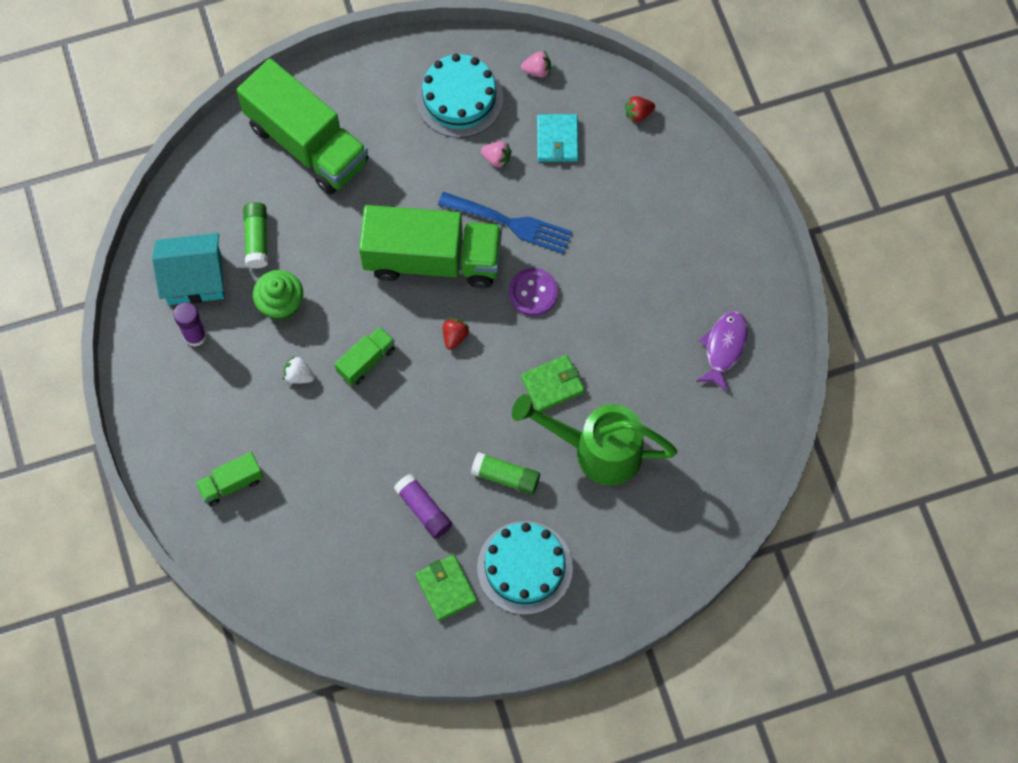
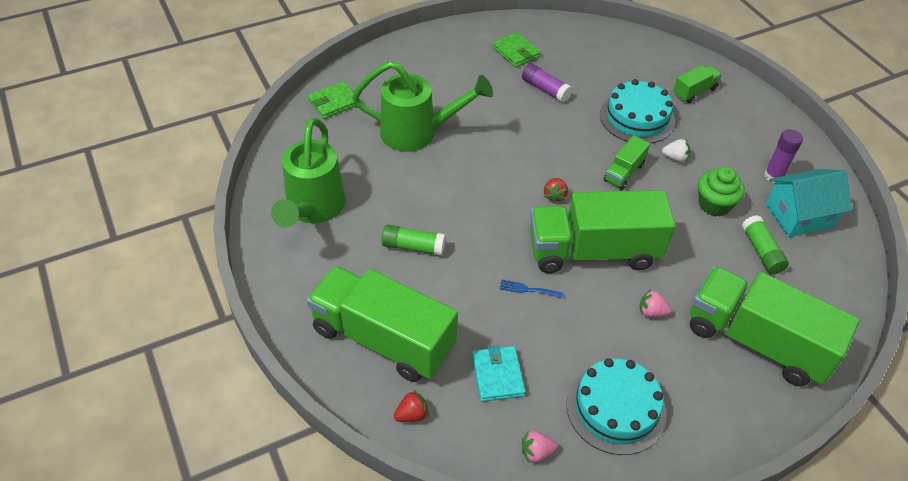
camera: 170 degrees right, 20 degrees down
(496, 159) = (557, 348): pink strawberry -> pink strawberry (651, 312)
(505, 477) = (488, 112): green glue stick -> green glue stick (413, 246)
(511, 223) = (527, 289): blue fork -> blue fork, size x0.46
(524, 567) = (462, 66): turquoise cake -> turquoise cake (637, 118)
(533, 293) = (493, 234): purple button -> none
(552, 385) = (462, 171): green wallet -> green wallet (334, 102)
(658, 187) = (383, 339): none -> green truck
(724, 348) = (312, 210): purple fish -> green watering can

